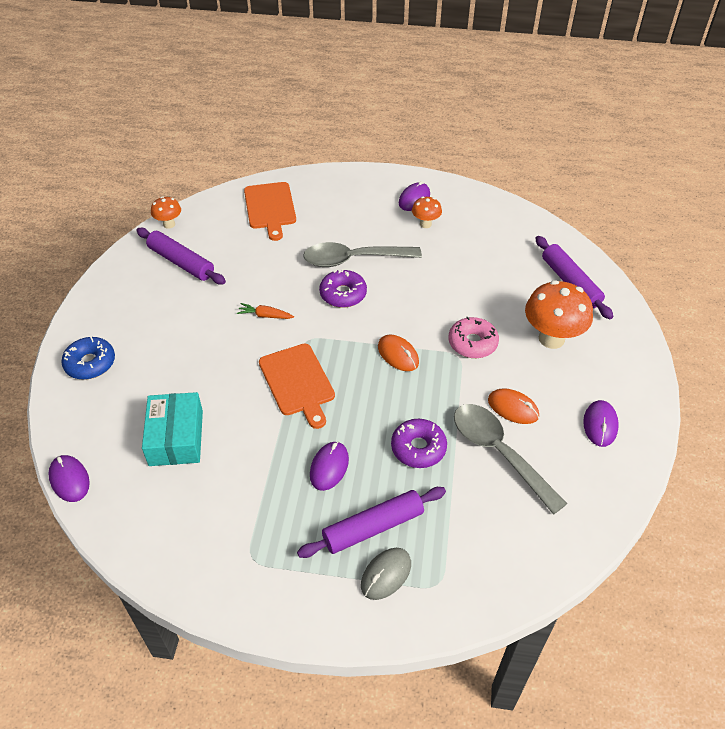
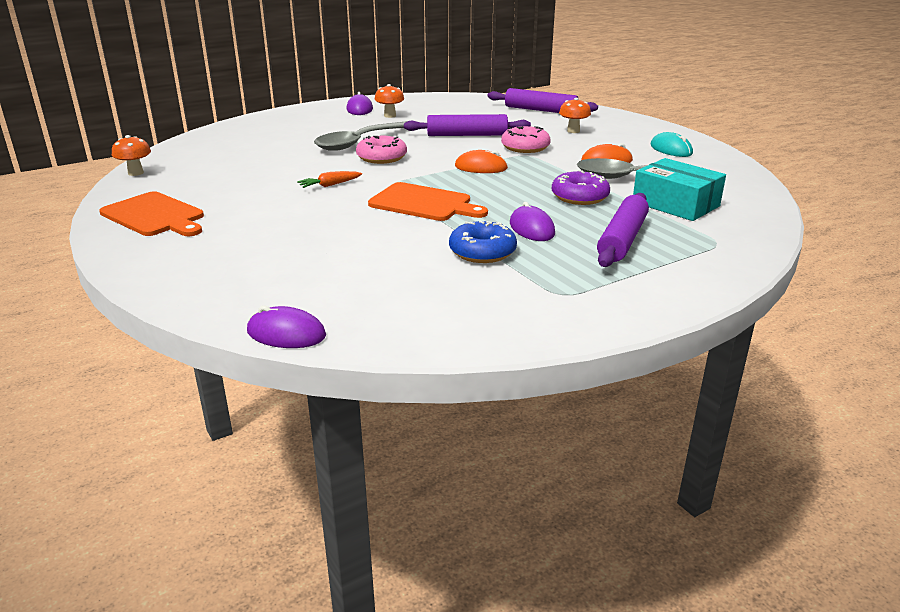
camera: 40 degrees left, 20 degrees down
(90, 363) = (180, 264): blue donut -> blue donut (482, 252)
(176, 438) = (362, 267): turquoise box -> turquoise box (675, 204)
(181, 262) = (188, 186): purple rolling pin -> purple rolling pin (467, 135)
(270, 208) = (234, 141): orange cutting board -> orange cutting board (154, 216)
(343, 294) = (381, 157): purple donut -> pink donut
(386, 574) = (676, 254): grey mouse -> none
(551, 338) = (573, 131): orange mushroom -> orange mushroom, size x0.52
(600, 425) = (671, 149): purple mouse -> turquoise mouse

